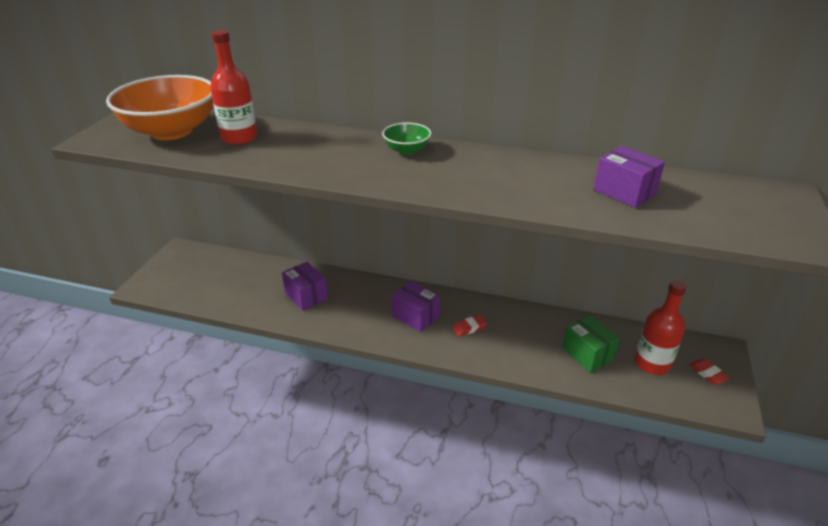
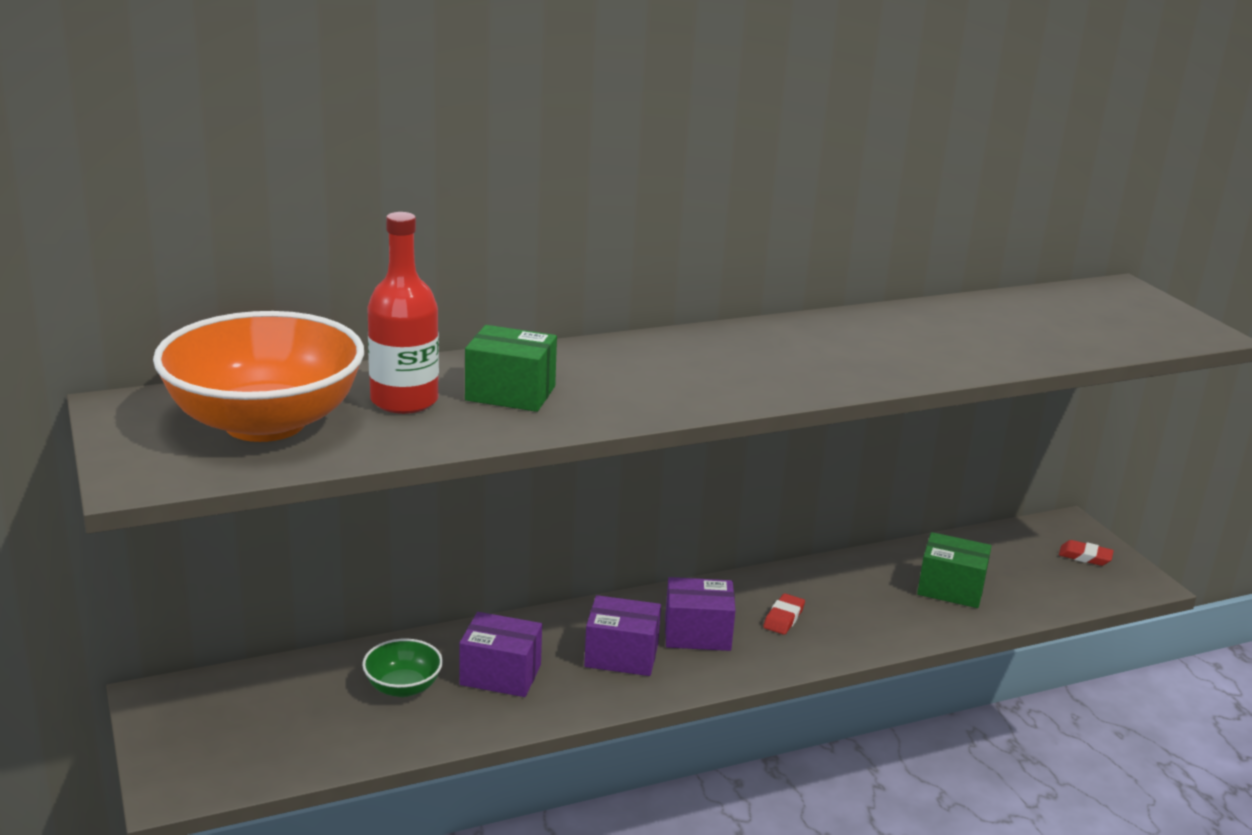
camera: 40 degrees left, 10 degrees down
(288, 148) = (510, 393): none -> green box
(406, 150) = (677, 350): green bowl -> green bowl (403, 687)
(624, 192) = (989, 330): purple box -> purple box (621, 656)
(652, 363) = (1024, 570): red bottle -> none

